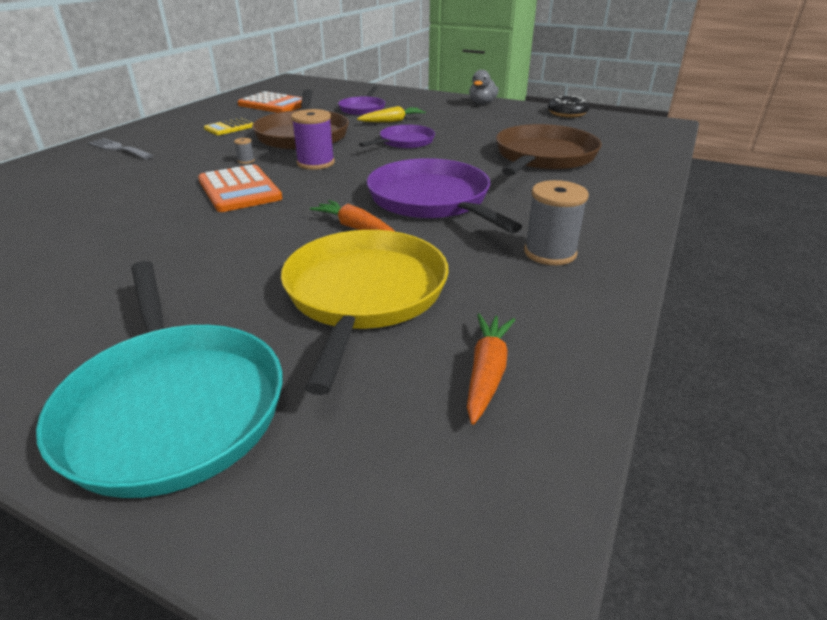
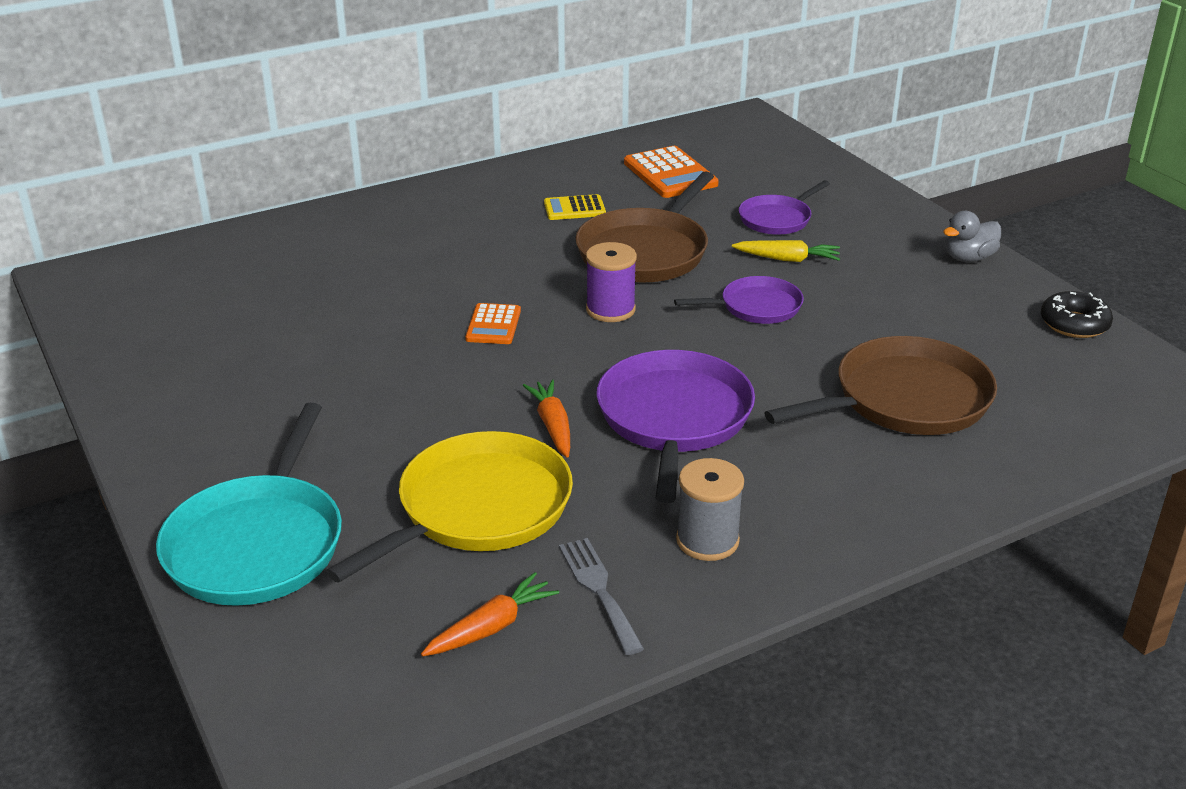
camera: 35 degrees right, 0 degrees up
(118, 149) = (429, 212): grey fork -> grey fork (599, 590)
(239, 189) = (493, 325): orange calculator -> orange calculator, size x0.61
(246, 161) = (540, 279): grey spool -> none

